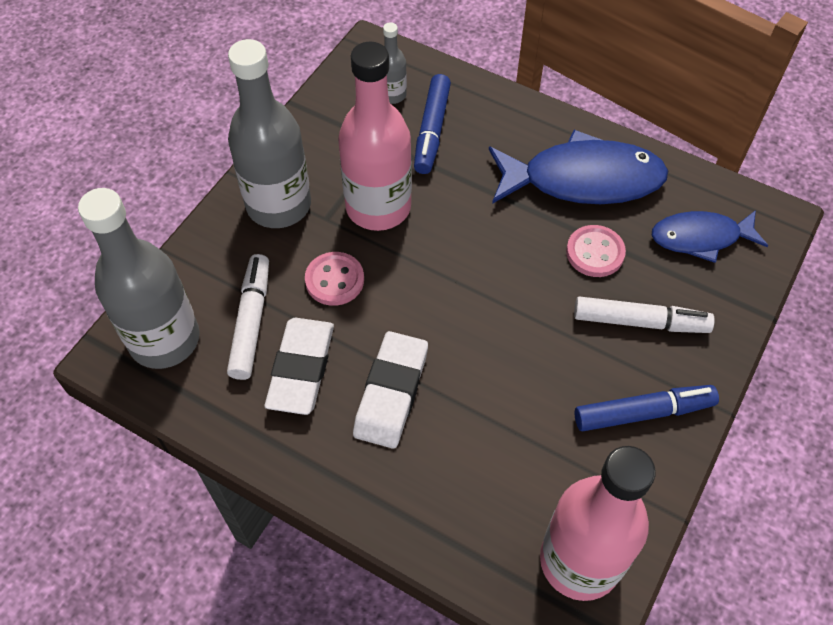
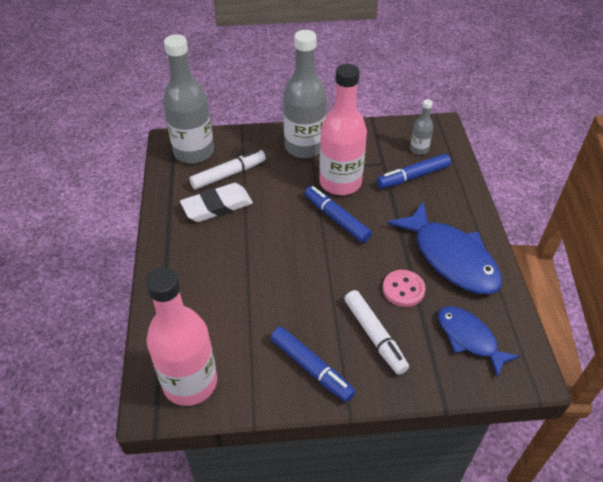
camera: 55 degrees right, 10 degrees down
(334, 280) = (279, 190): pink button -> none
(391, 392) = (231, 247): white eraser -> none
(437, 249) = (336, 219): none -> blue marker

